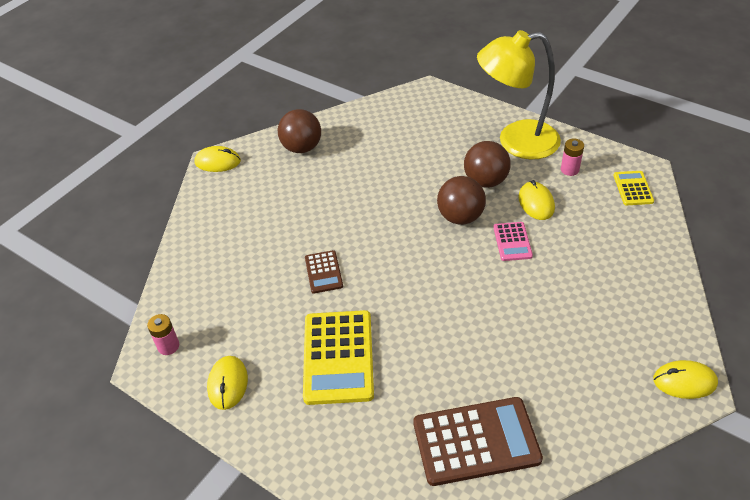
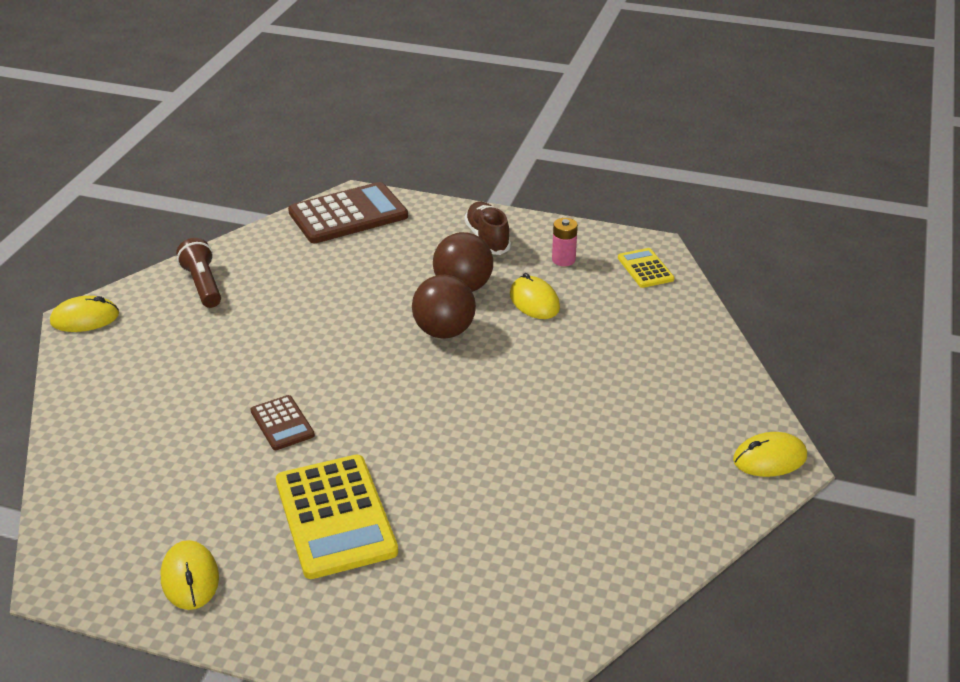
camera: 20 degrees left, 10 degrees down
(168, 346) = (86, 551): pink battery -> none
(302, 148) = (203, 285): brown ball -> brown flashlight
(476, 441) = (546, 573): brown calculator -> brown calculator (348, 214)
(512, 242) = (519, 348): pink calculator -> none
(516, 142) = (487, 239): yellow lamp -> brown shoe

